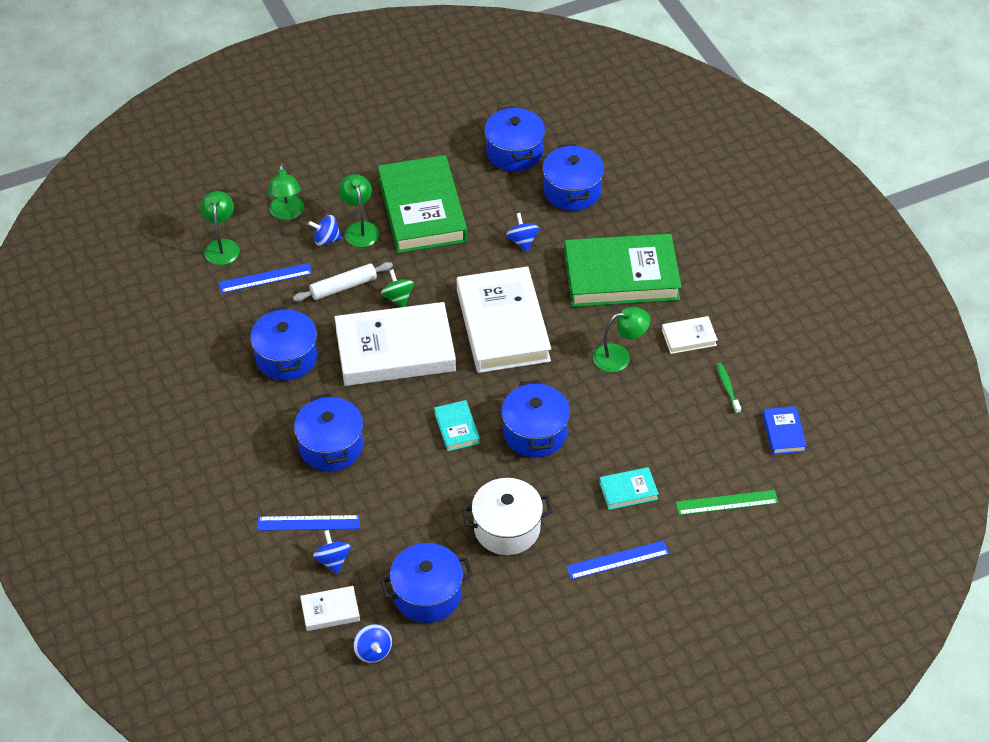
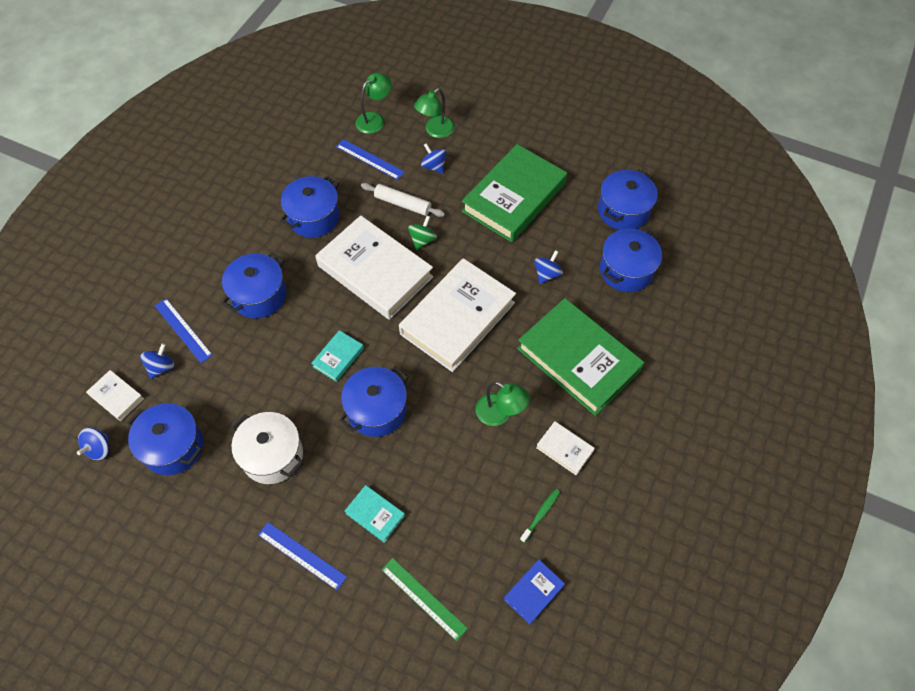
camera: 50 degrees right, 10 degrees up
(360, 229) = (462, 177): green lamp -> none

